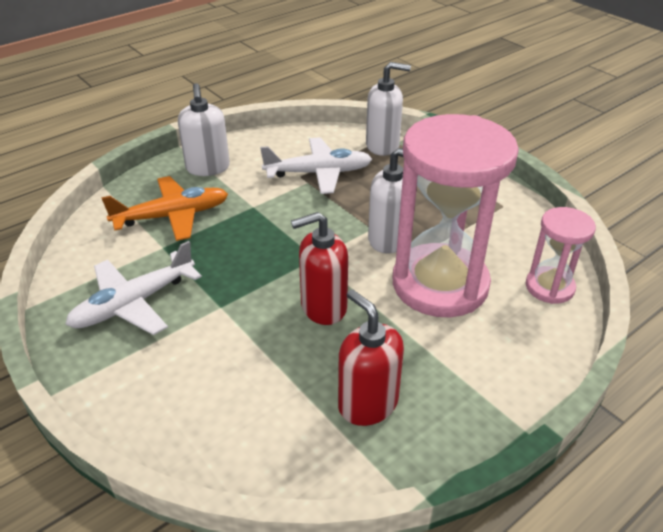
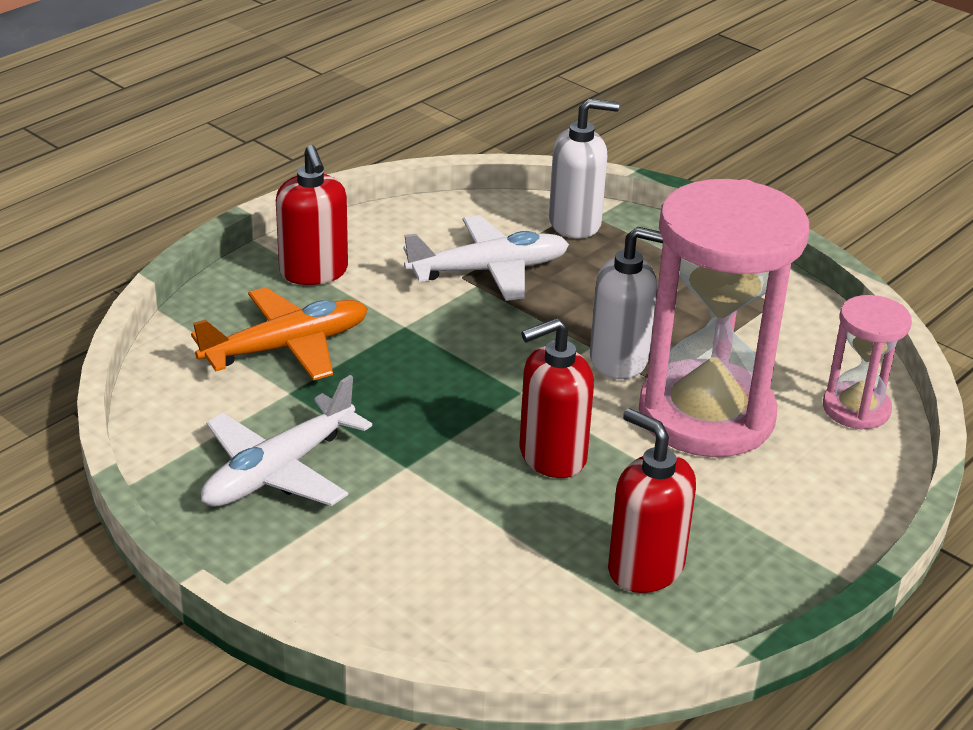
camera: 10 degrees left, 5 degrees down
(208, 168) = (314, 272): white soap dispenser -> red soap dispenser

